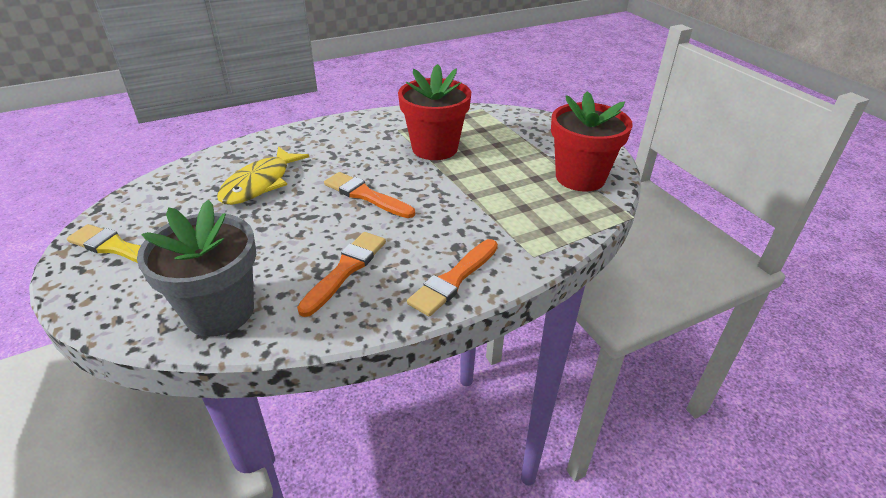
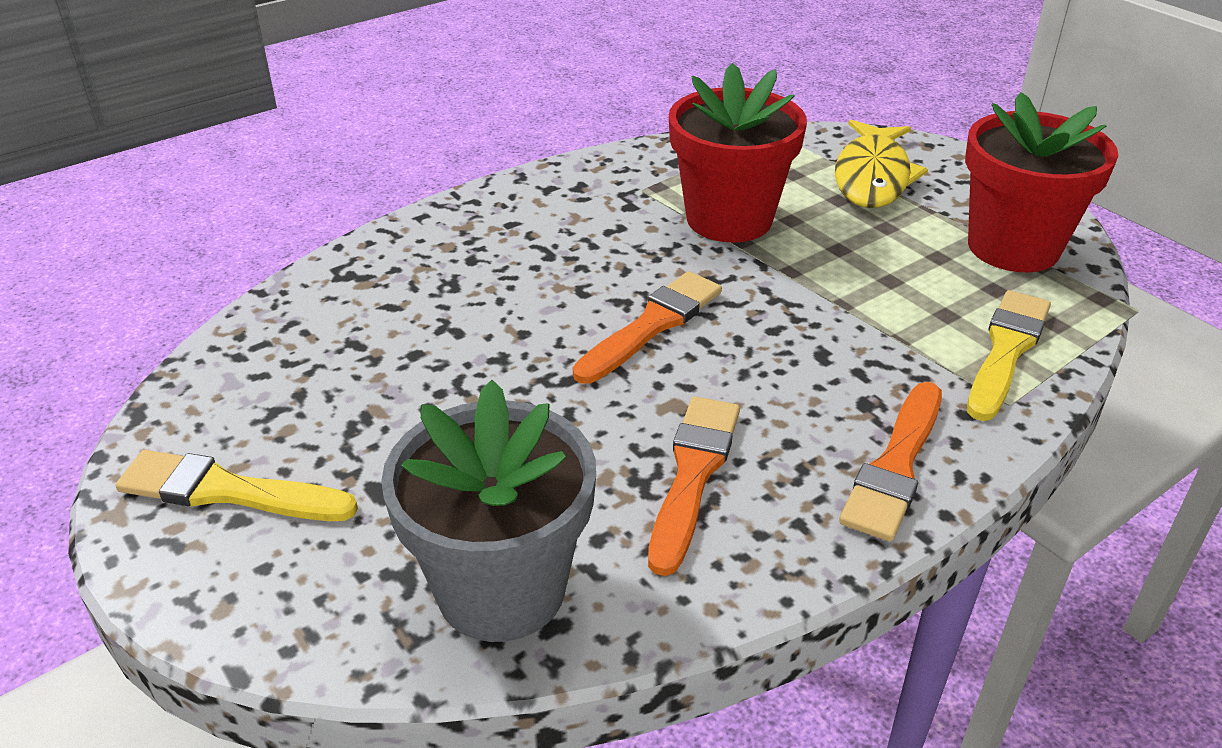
camera: 10 degrees left, 0 degrees up
(260, 184) = (439, 325): yellow fish -> yellow fish (873, 177)
(366, 195) = (652, 325): orange brush -> orange brush turned 105 degrees clockwise
(547, 229) = (1006, 350): none -> yellow brush

